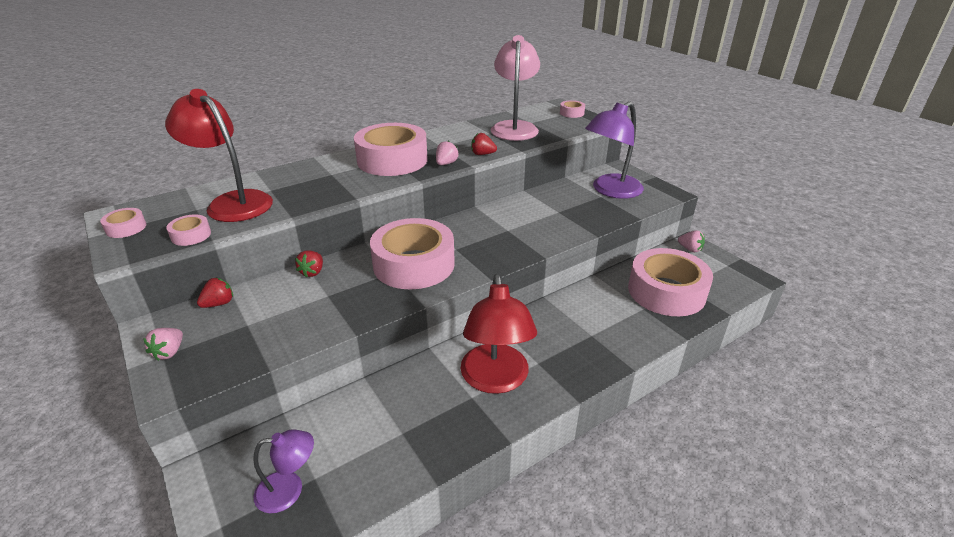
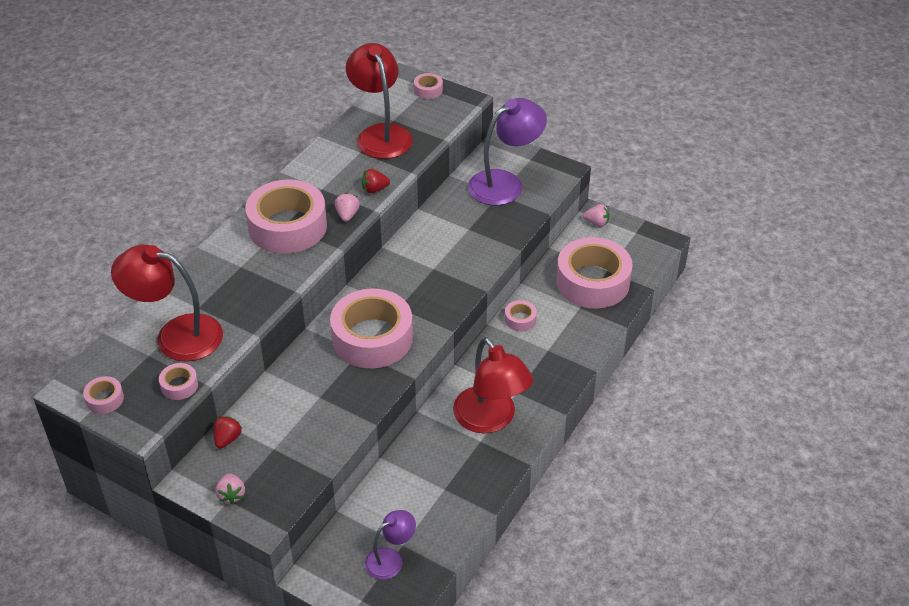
camera: 25 degrees left, 10 degrees up
(312, 272) = (284, 378): red strawberry -> none
(514, 127) = (380, 134): pink lamp -> red lamp
(577, 302) = (520, 319): none -> pink tape
(610, 190) = (505, 183): purple lamp -> purple lamp turned 150 degrees counterclockwise

